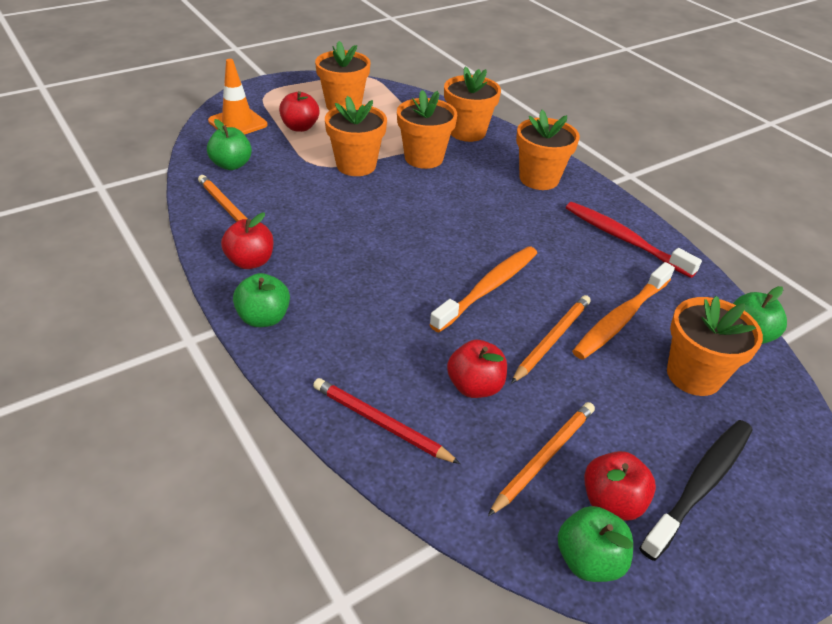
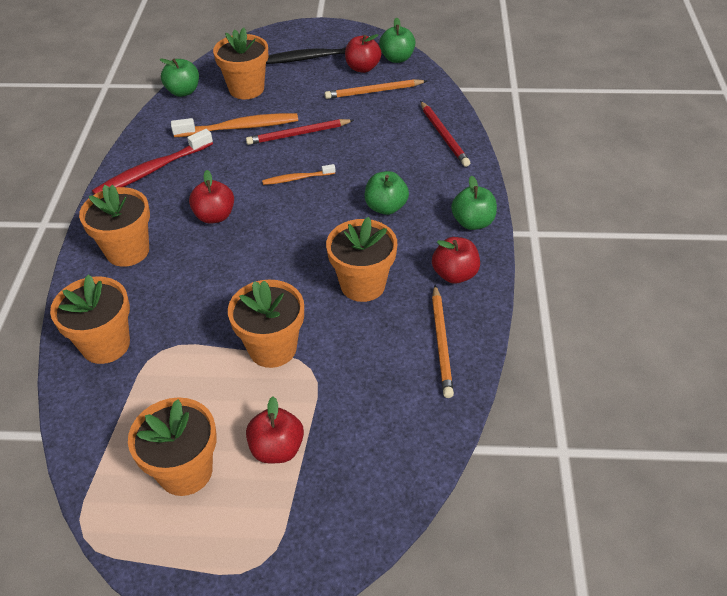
camera: 140 degrees left, 5 degrees up
(231, 165) = (401, 412): green apple -> green apple (386, 207)
(238, 123) = (346, 499): orange traffic cone -> none
(424, 158) = (196, 327): orange flower pot -> orange flower pot (363, 285)
(475, 386) = (373, 131): red apple -> red apple (215, 216)
(488, 288) = (297, 178): orange toothbrush -> orange toothbrush, size x0.55
(552, 340) = (298, 134): orange pencil -> red pencil
(624, 239) = (152, 170): red toothbrush -> red toothbrush turned 60 degrees clockwise

